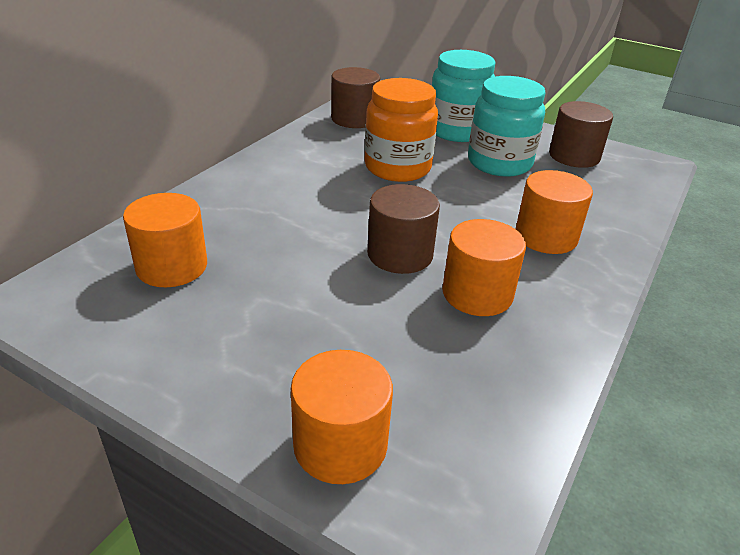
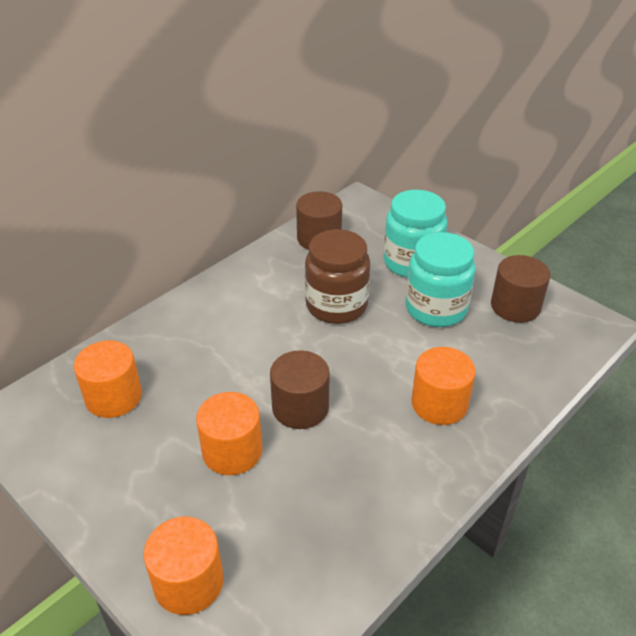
camera: 15 degrees right, 5 degrees up
(397, 167) = (336, 305): orange jar -> brown jar
(477, 294) = (349, 458): orange cylinder -> orange cylinder (232, 451)

